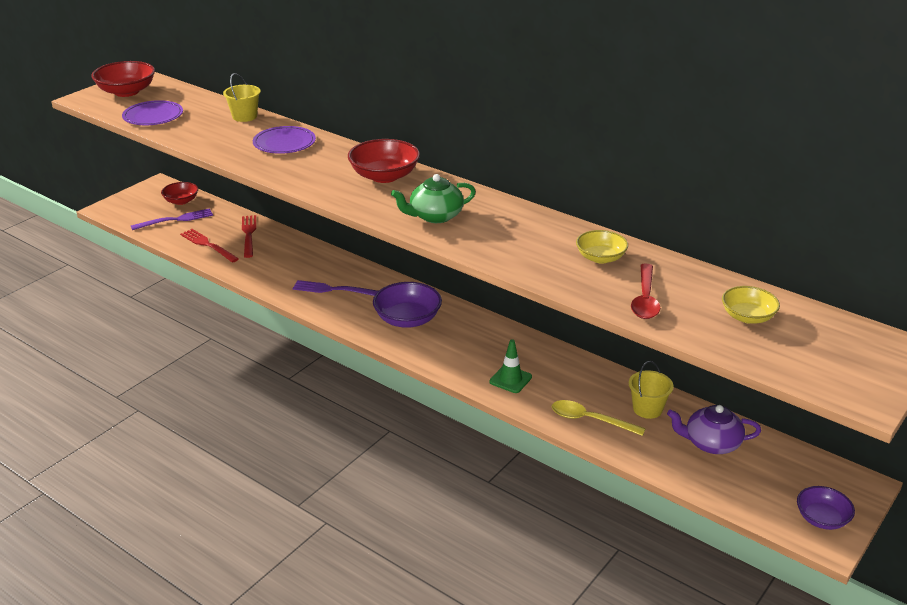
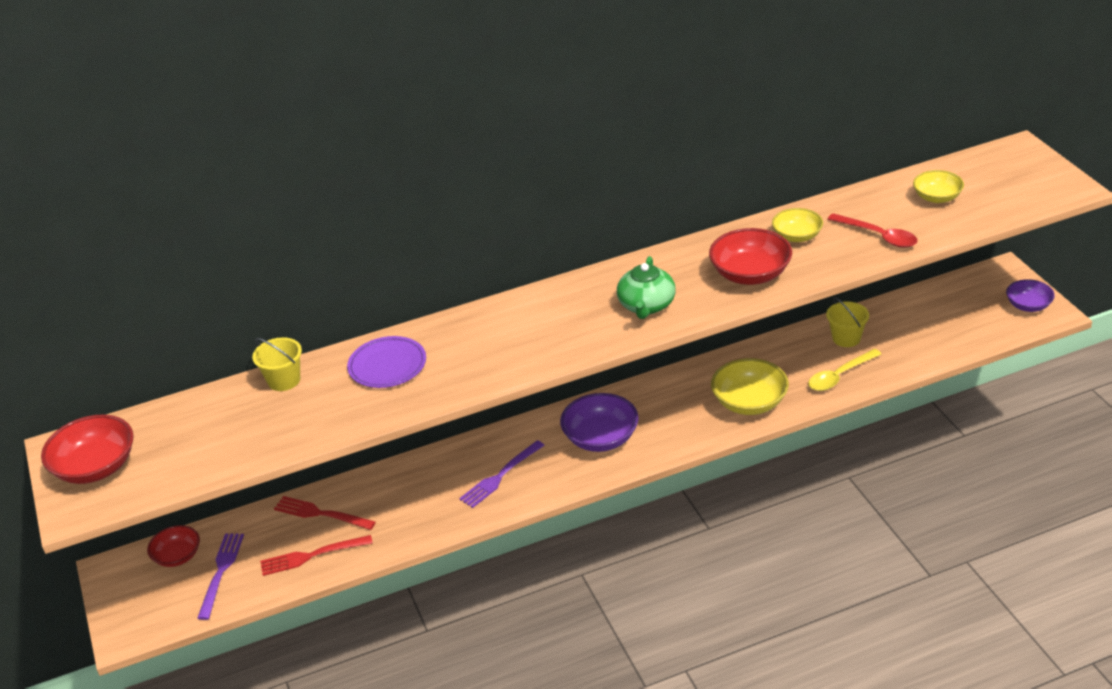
camera: 55 degrees left, 5 degrees up
(153, 116) = (201, 456): purple plate -> none
(384, 176) = (534, 315): red bowl -> red bowl (750, 274)
(510, 379) = (749, 402): green traffic cone -> yellow bowl
(711, 443) = (912, 322): purple teapot -> none

